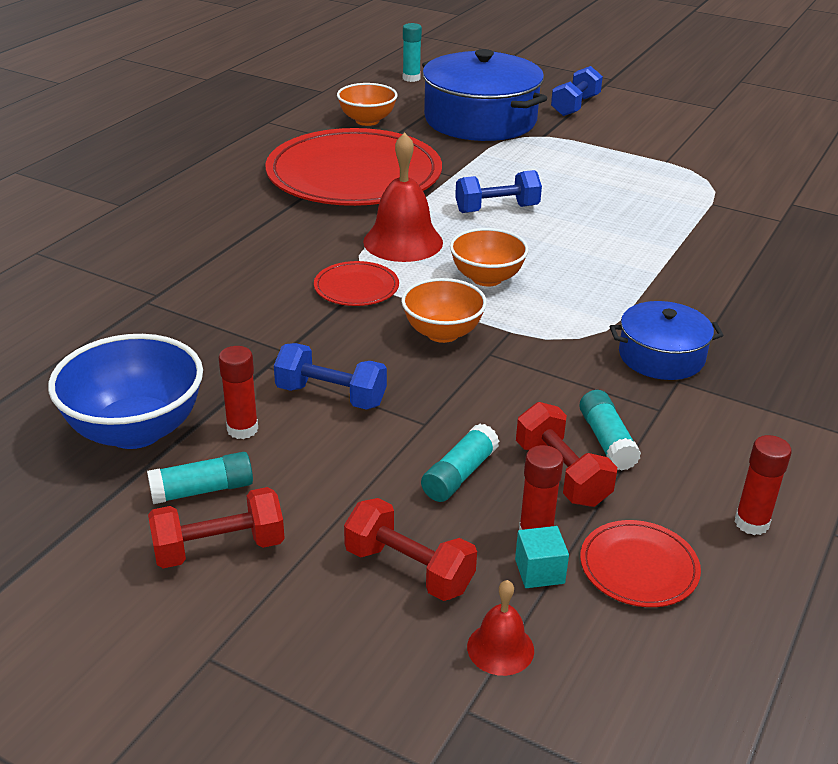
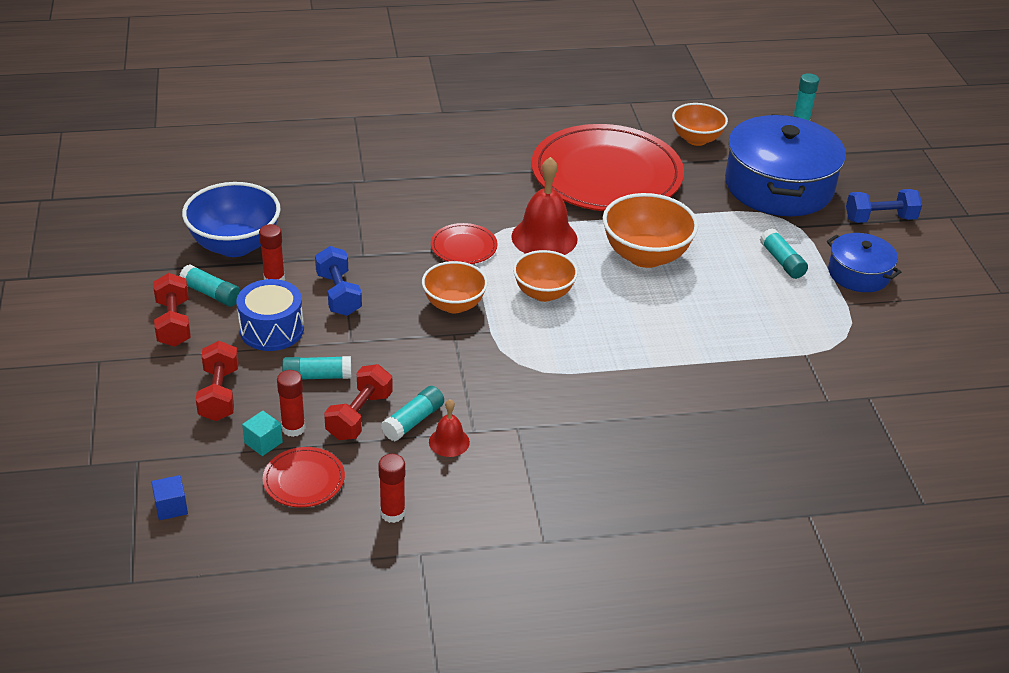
camera: 50 degrees right, 5 degrees up
(219, 548) = (173, 323): red dumbbell -> red dumbbell turned 45 degrees clockwise
(333, 472) = (272, 329): none -> blue drum
(497, 209) = (645, 256): blue dumbbell -> orange bowl
(500, 648) = (190, 453): red bell -> red bell (449, 442)
(580, 160) = (782, 261): none -> turquoise glue stick
(595, 716) = (171, 507): none -> blue cube
(661, 356) = (539, 409): blue pot -> blue pot (858, 273)

